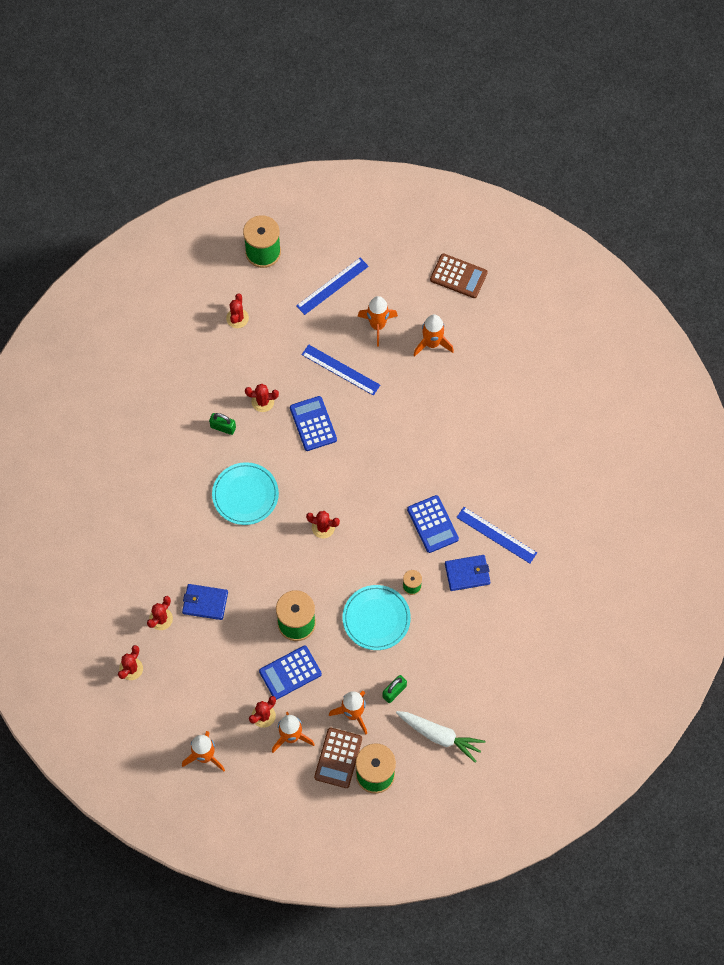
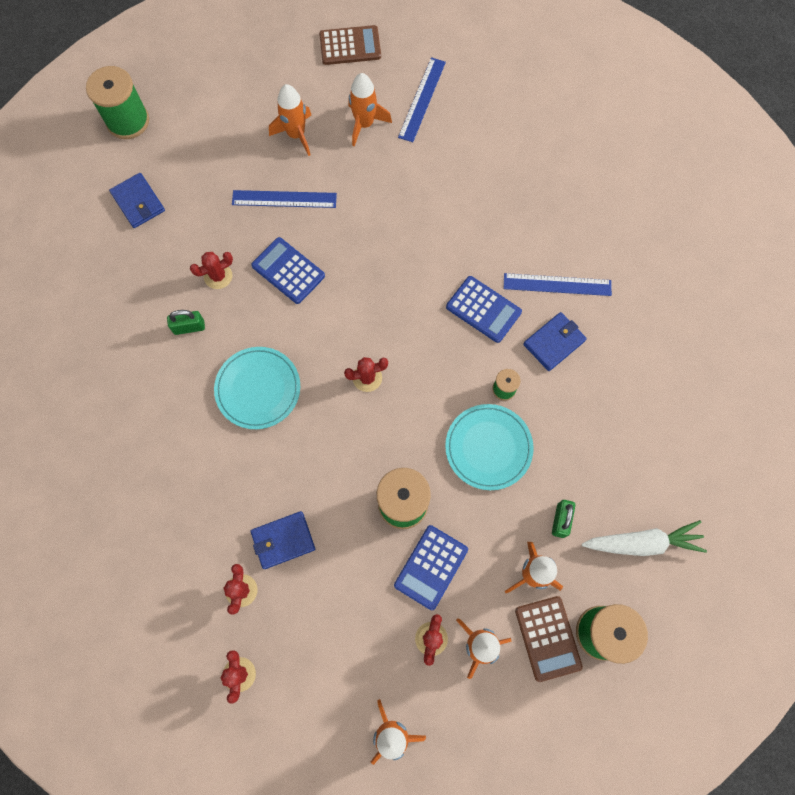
camera: 30 degrees left, 5 degrees up
(237, 318) = (138, 202): red cactus -> blue wallet
(332, 286) = (223, 119): blue ruler -> blue ruler (422, 99)

